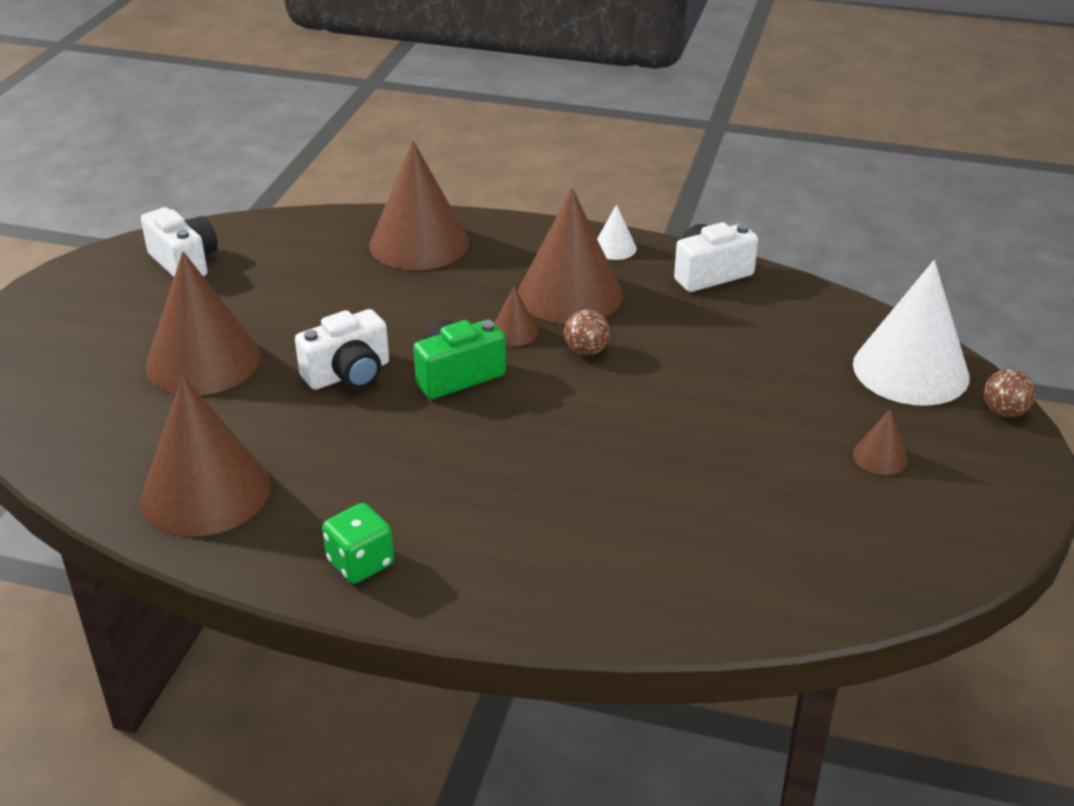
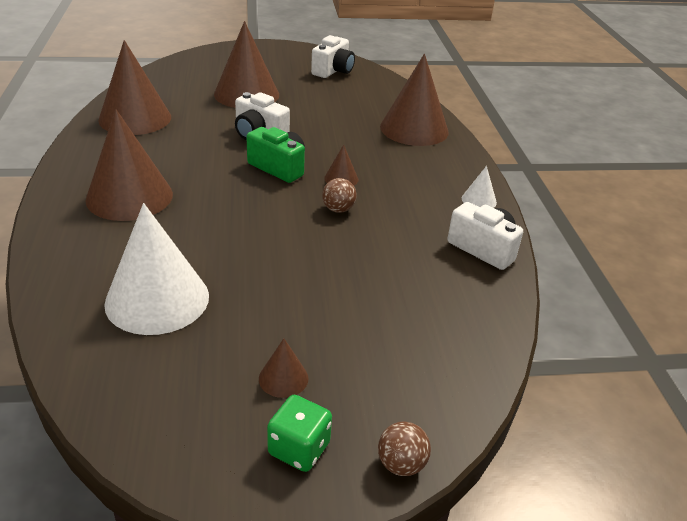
camera: 65 degrees right, 0 degrees up
(360, 563) = (87, 171): green dice -> green dice (299, 448)
(570, 294) = (402, 192): brown cone -> brown cone (129, 196)
(910, 370) = (428, 385): white cone -> white cone (157, 299)

